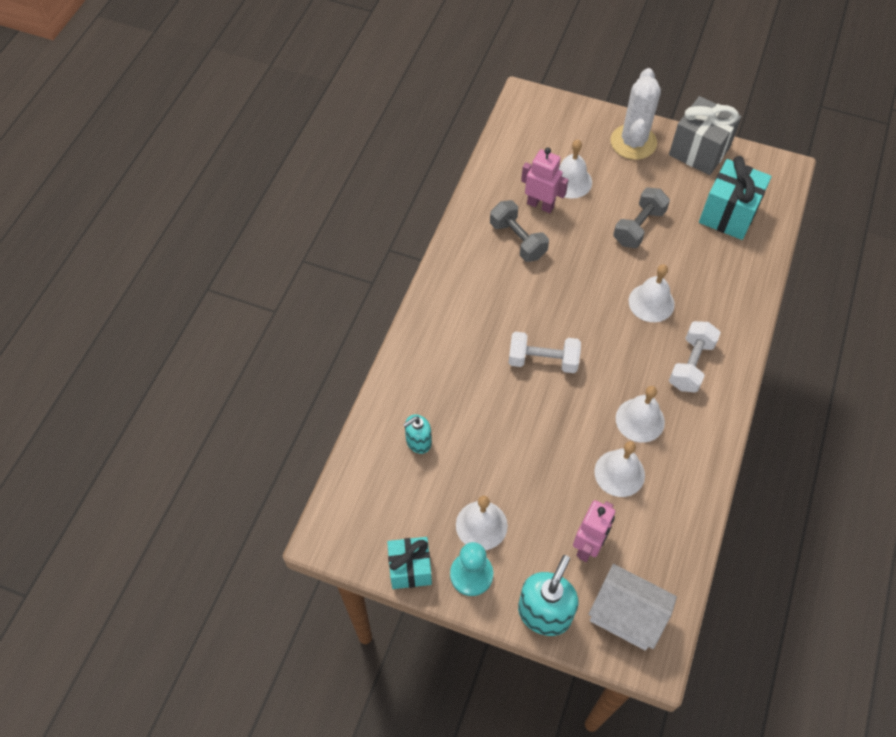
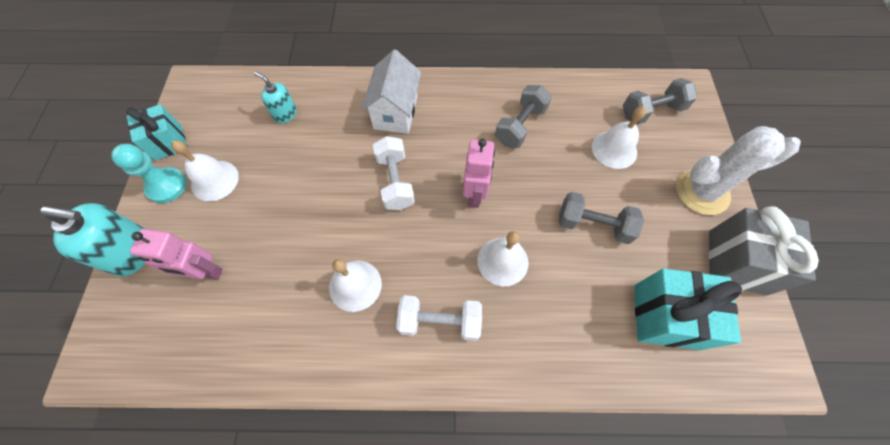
camera: 70 degrees right, 5 degrees up
(540, 205) = (570, 132): pink robot -> pink robot (475, 194)
(541, 137) = (651, 111): none -> grey dumbbell
(619, 473) = (289, 281): white bell -> none
(626, 616) = (134, 326): white house -> white house (396, 112)

